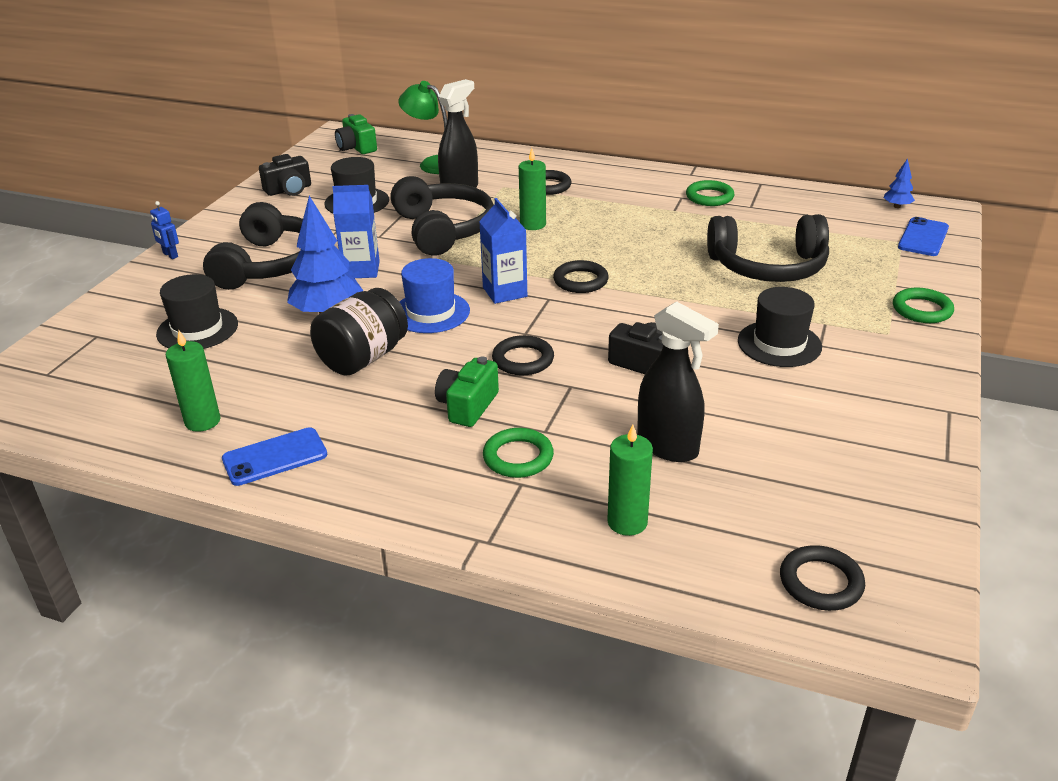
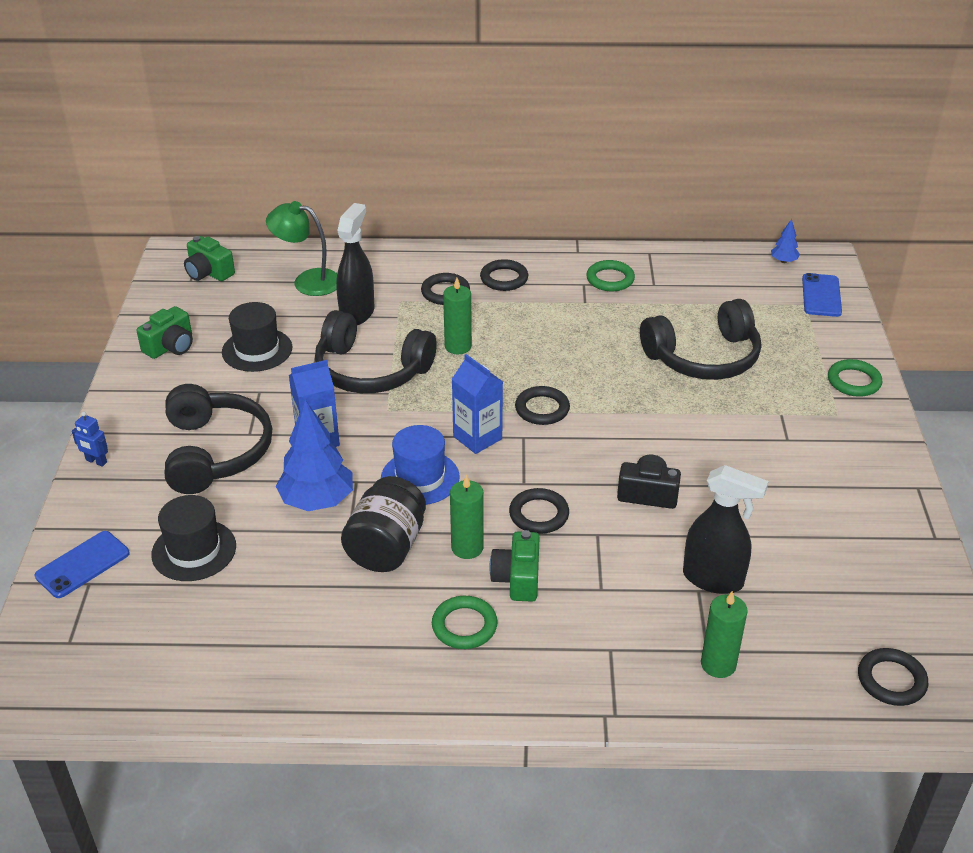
camera: 20 degrees left, 5 degrees up
(202, 421) = (275, 657): green candle -> green candle (467, 547)
(275, 457) = (372, 679): blue phone -> blue phone (82, 564)
(289, 190) = (170, 346): black camera -> green camera
(443, 230) = (371, 370): black headphones -> black headphones turned 150 degrees clockwise
(518, 457) = (593, 622): green ring -> green ring (464, 626)
(608, 184) = (504, 278): none -> black ring
(779, 344) = (753, 446): black hat -> none

